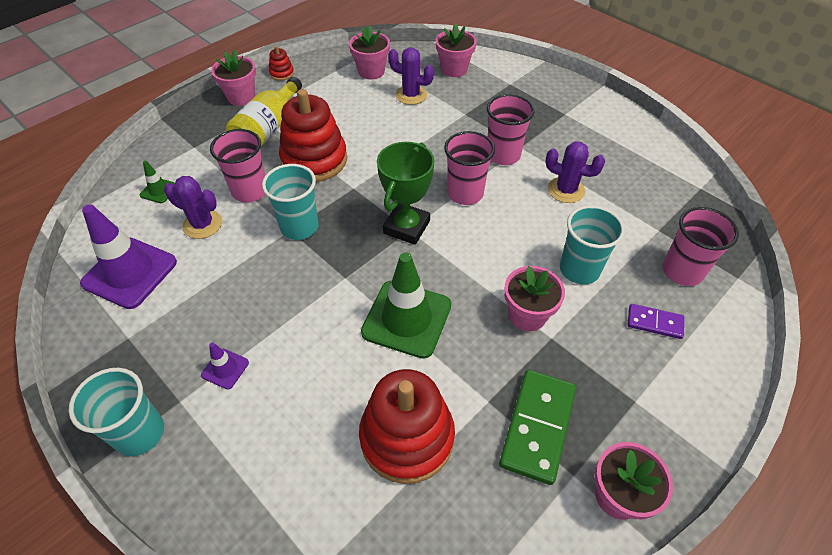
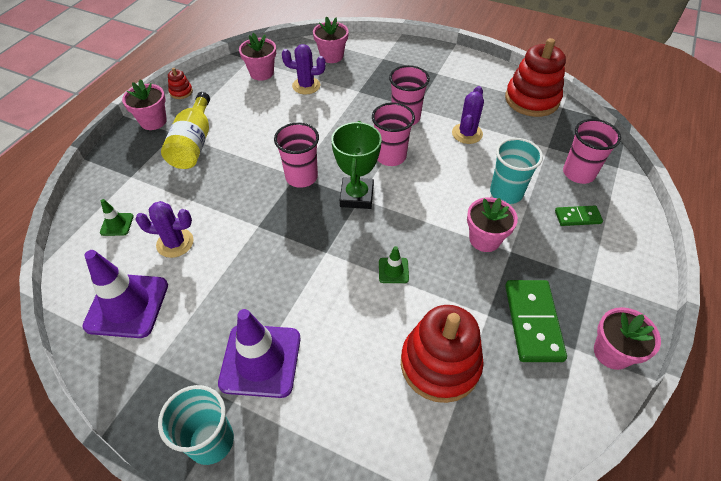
camera: 20 degrees left, 0 degrees up
(225, 369) = (260, 360): purple traffic cone -> purple traffic cone, size x2.18
(250, 191) = (204, 202): pink cup -> pink cup (301, 177)
(299, 227) = (265, 221): turquoise cup -> none
(314, 160) = (249, 160): red stacking toy -> red stacking toy (532, 99)
(406, 318) = (393, 270): green traffic cone -> green traffic cone, size x0.46
(566, 190) = (467, 133): purple cactus -> purple cactus turned 75 degrees counterclockwise
(654, 323) = (577, 217): purple domino -> green domino

